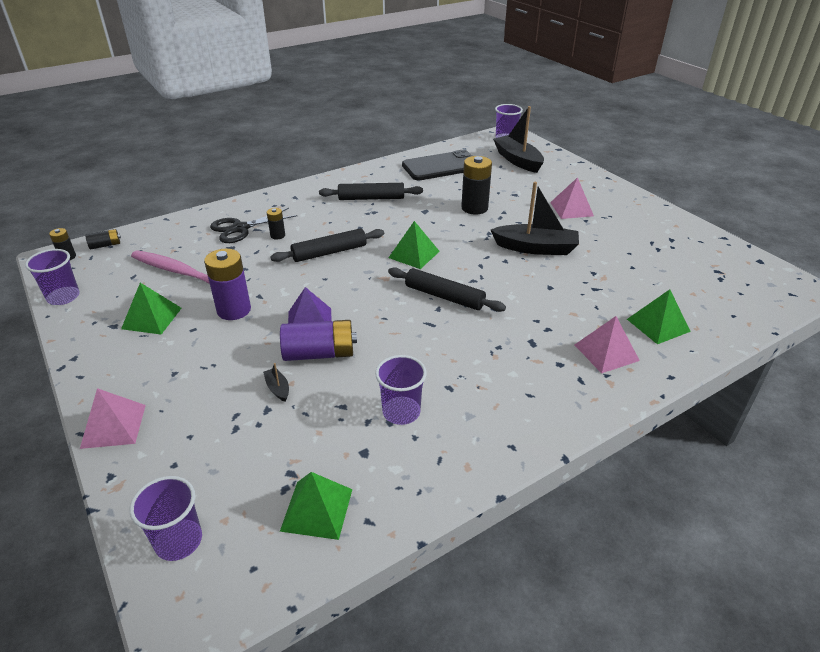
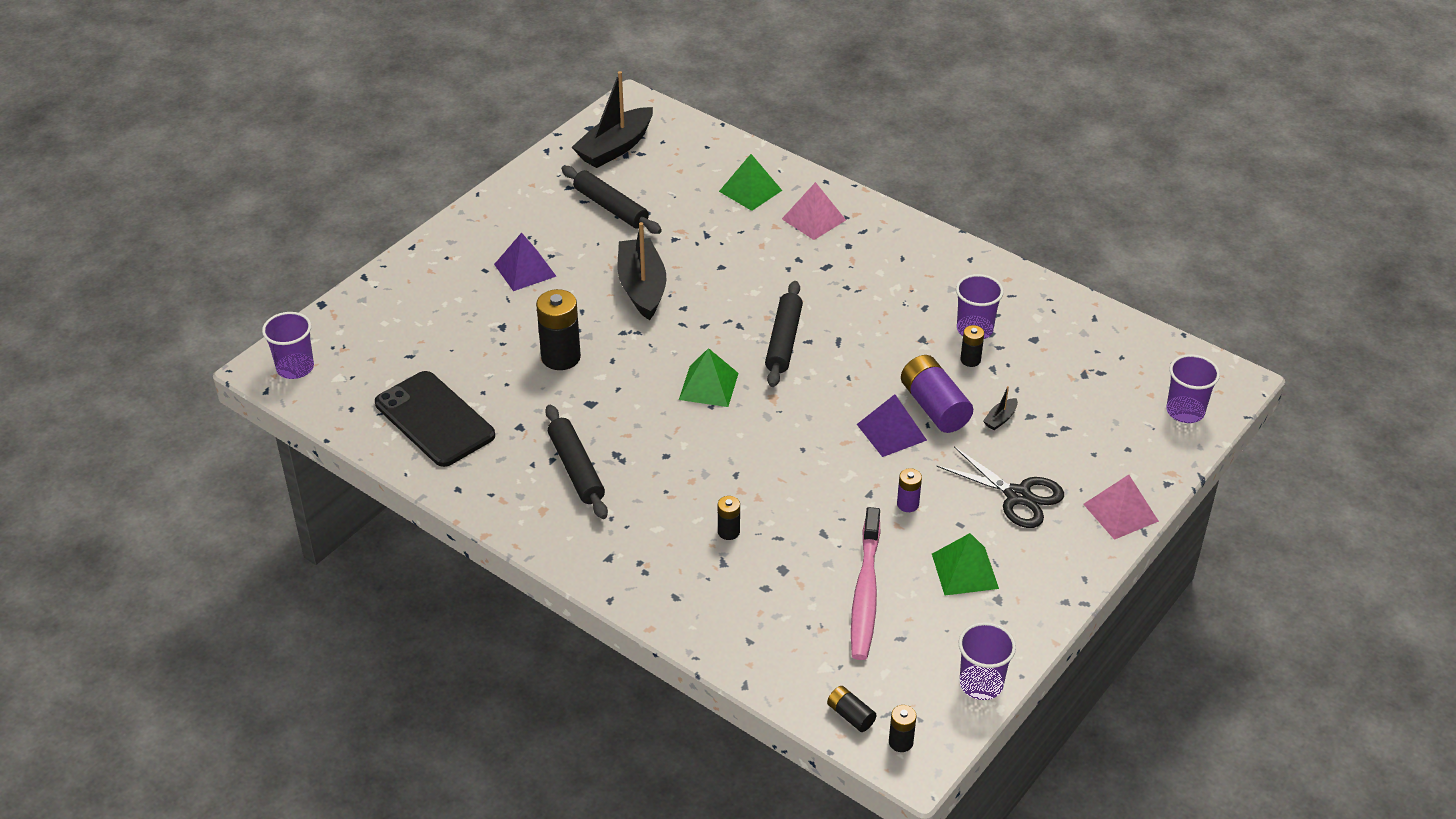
camera: 110 degrees left, 5 degrees up
(234, 310) = (907, 504): purple battery -> purple battery, size x0.52
(240, 228) = (730, 581): black scissors -> black scissors (1017, 496)
(317, 509) = (1105, 348): green pyramid -> none
(329, 252) = (743, 464): black rolling pin -> black rolling pin (611, 207)
(362, 394) = (970, 360): none -> black battery
(517, 160) = (382, 341): black boat -> black boat (615, 148)
(571, 209) = (525, 270): pink pyramid -> purple pyramid

